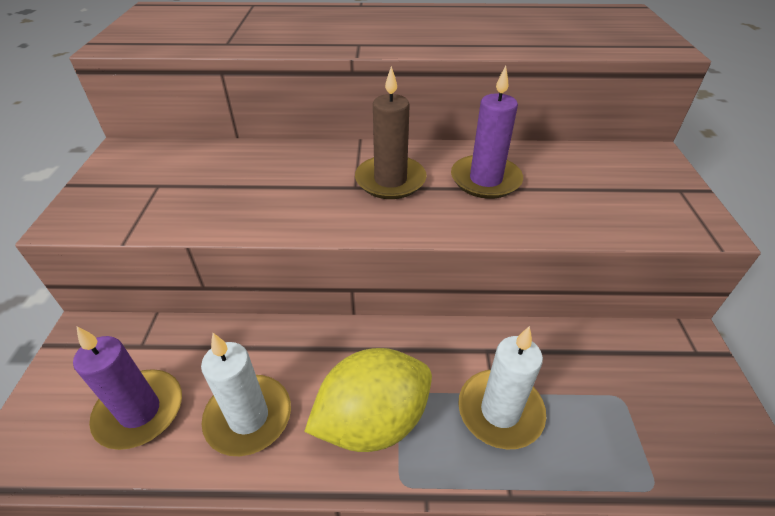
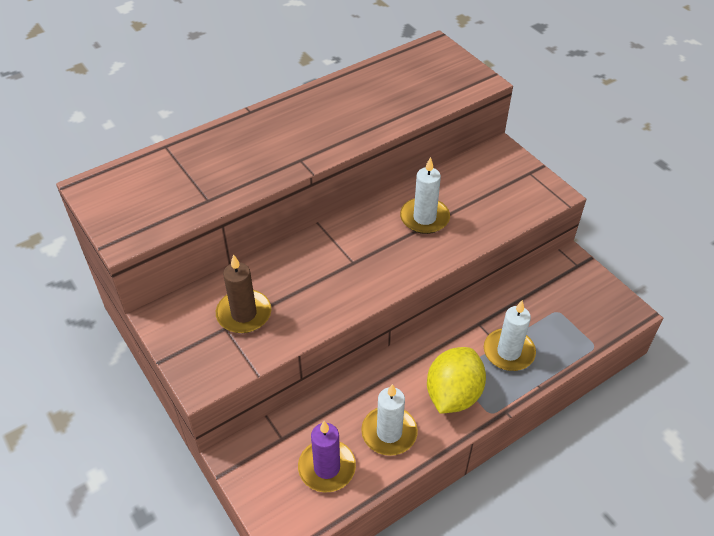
camera: 35 degrees left, 5 degrees up
(390, 180) = (370, 247): brown candle -> brown candle (244, 314)
(485, 180) = (424, 218): purple candle -> white candle

